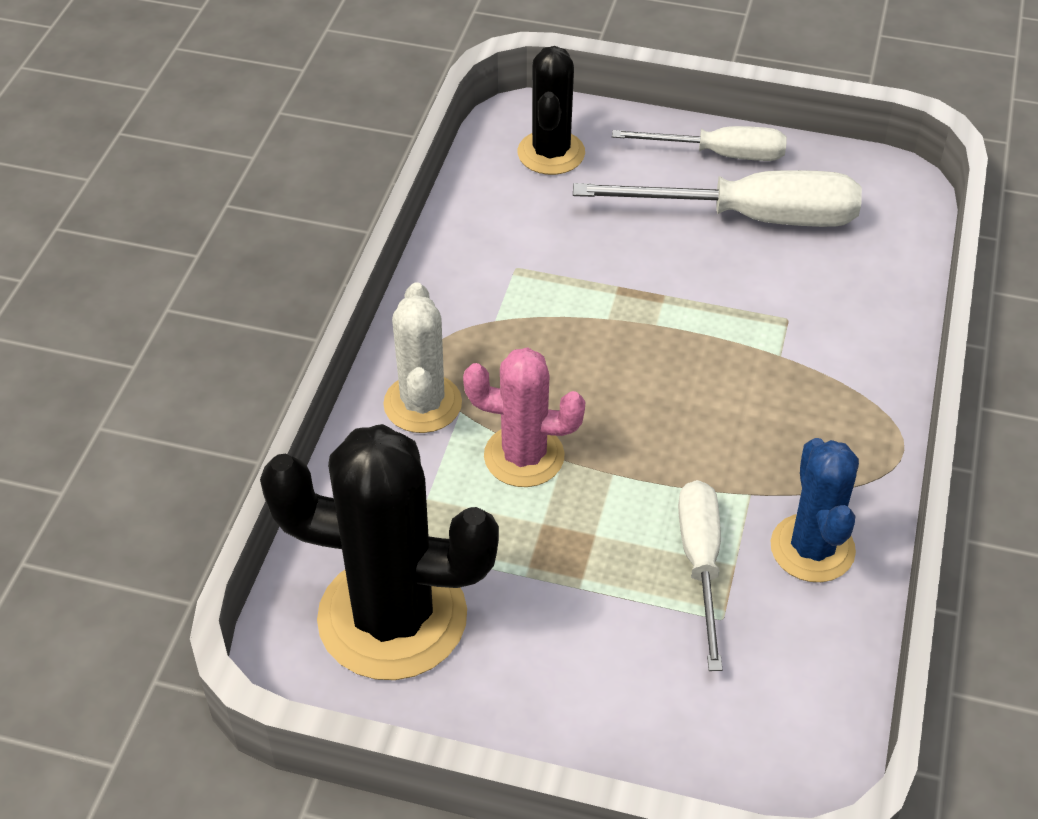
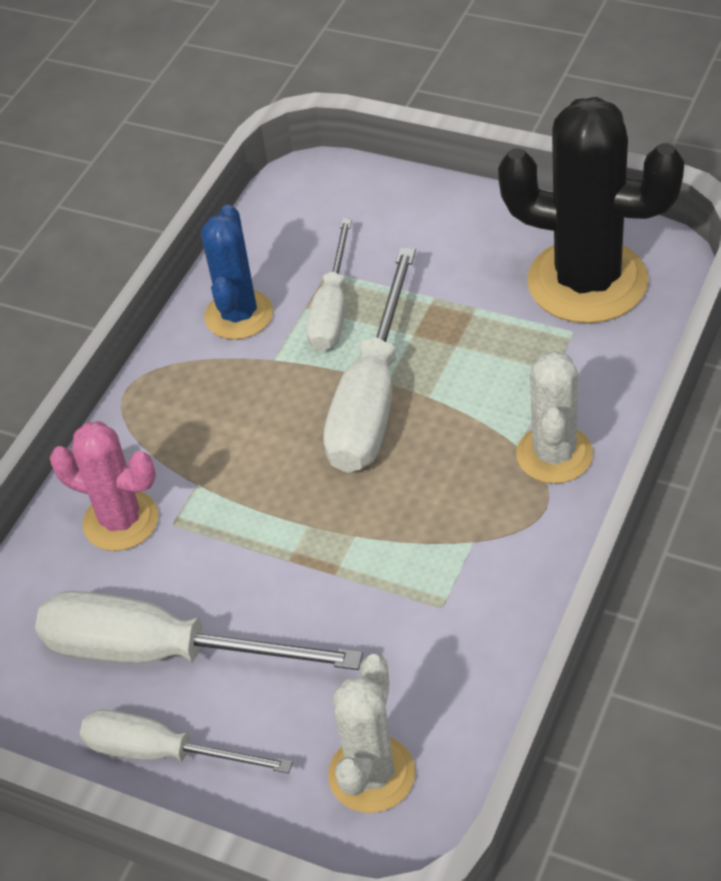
camera: 165 degrees left, 0 degrees up
(524, 456) = (463, 400): pink cactus -> pink cactus (121, 521)
(551, 153) = (371, 774): black cactus -> white cactus
(624, 454) = (372, 397): none -> white screwdriver

